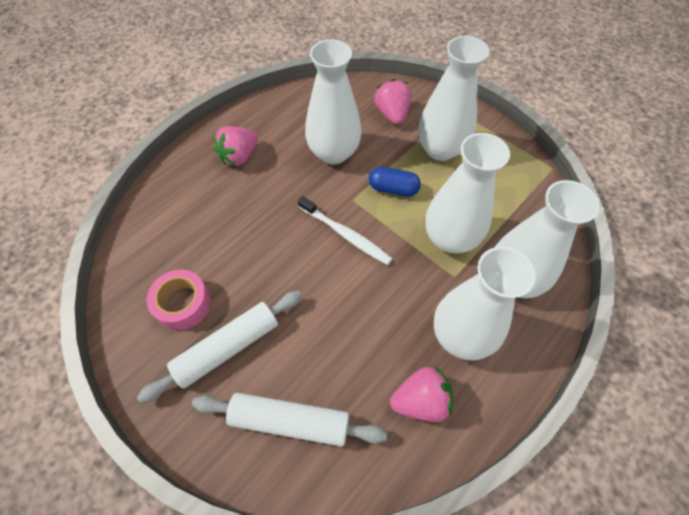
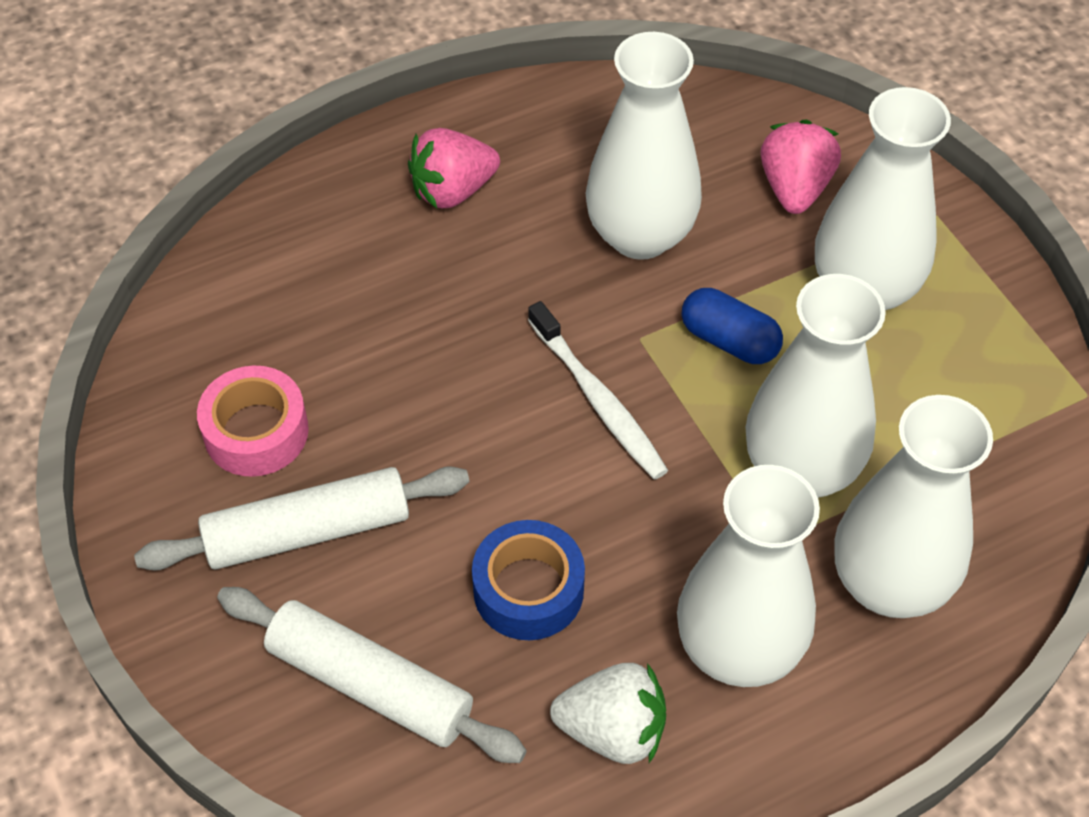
camera: 20 degrees right, 5 degrees down
(350, 340) = (528, 590): none -> blue tape
(421, 400) = (613, 730): pink strawberry -> white strawberry

